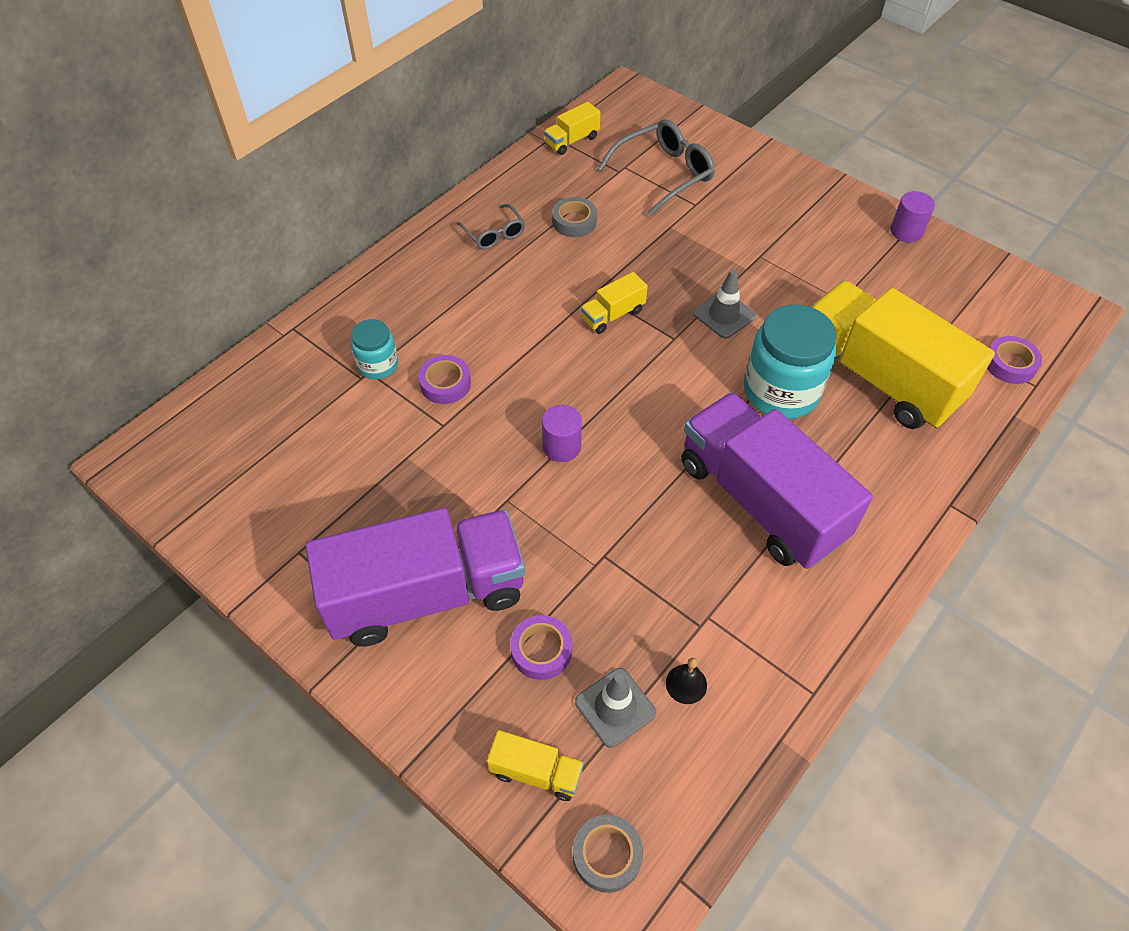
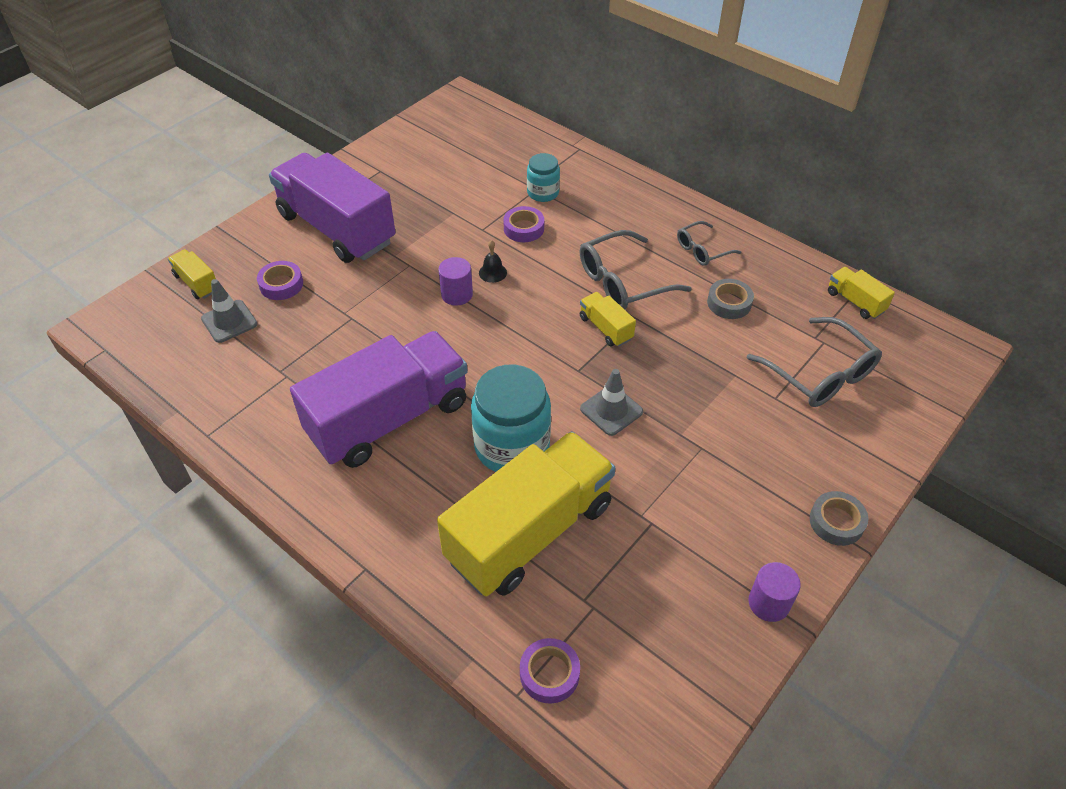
camera: 90 degrees right, 5 degrees down
(426, 594) = (336, 228): purple truck -> purple truck turned 150 degrees clockwise
(536, 772) = (197, 283): yellow truck -> yellow truck turned 120 degrees clockwise
(542, 298) = (623, 282): none -> grey glasses
(607, 855) = (133, 315): grey tape -> grey tape (836, 522)
(686, 684) = (236, 360): black bell -> black bell (492, 272)

